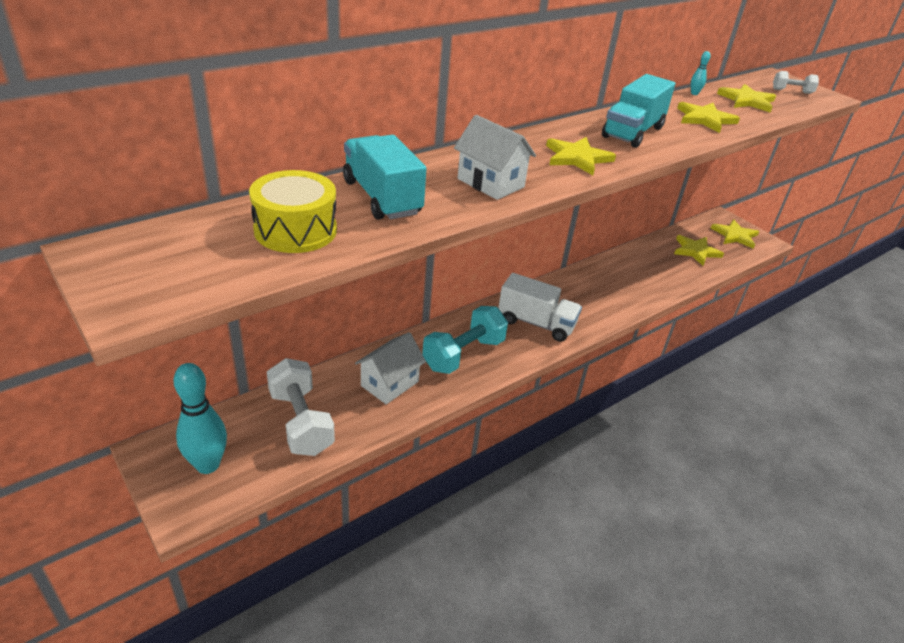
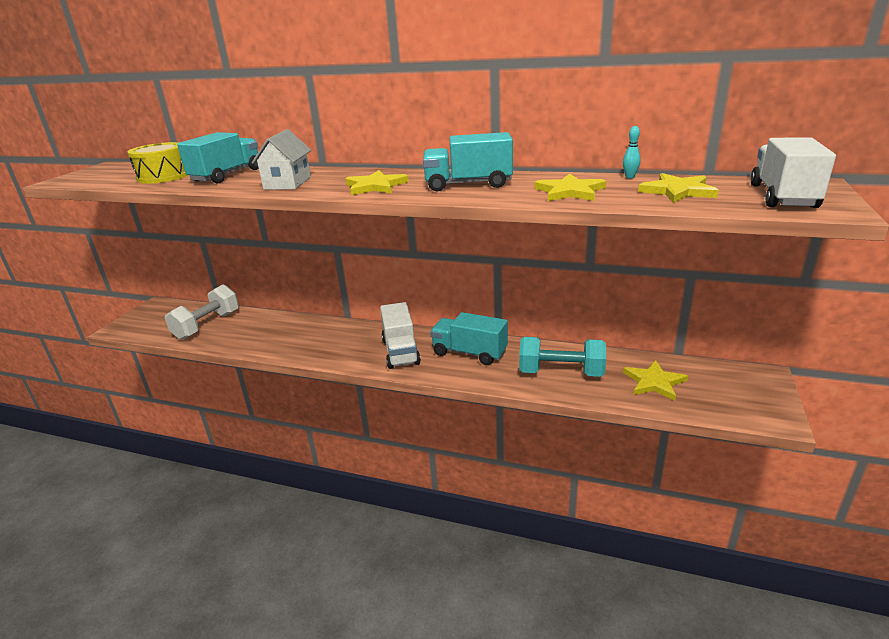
camera: 60 degrees right, 10 degrees down
(208, 465) = (154, 319): turquoise bowling pin -> none
(389, 383) = (267, 333): white house -> none
(464, 354) = (326, 342): turquoise dumbbell -> turquoise dumbbell (561, 373)
(579, 293) = (469, 353): none -> turquoise truck
(735, 236) = (741, 394): yellow star -> none
(791, 91) = (783, 196): white dumbbell -> white truck

